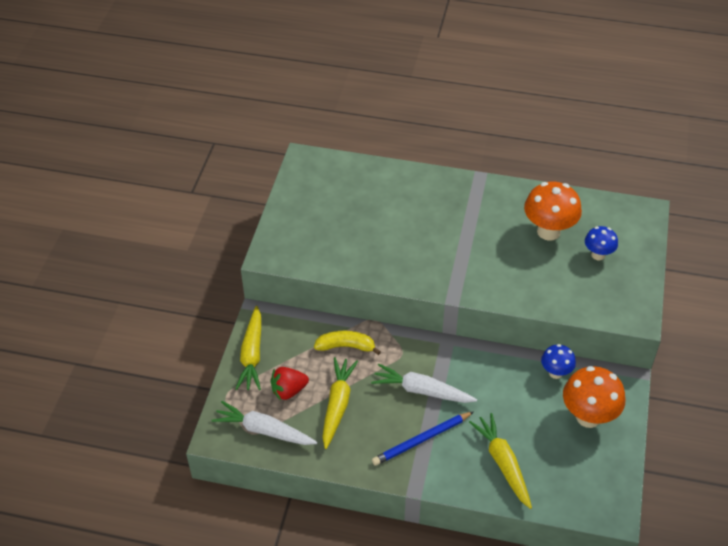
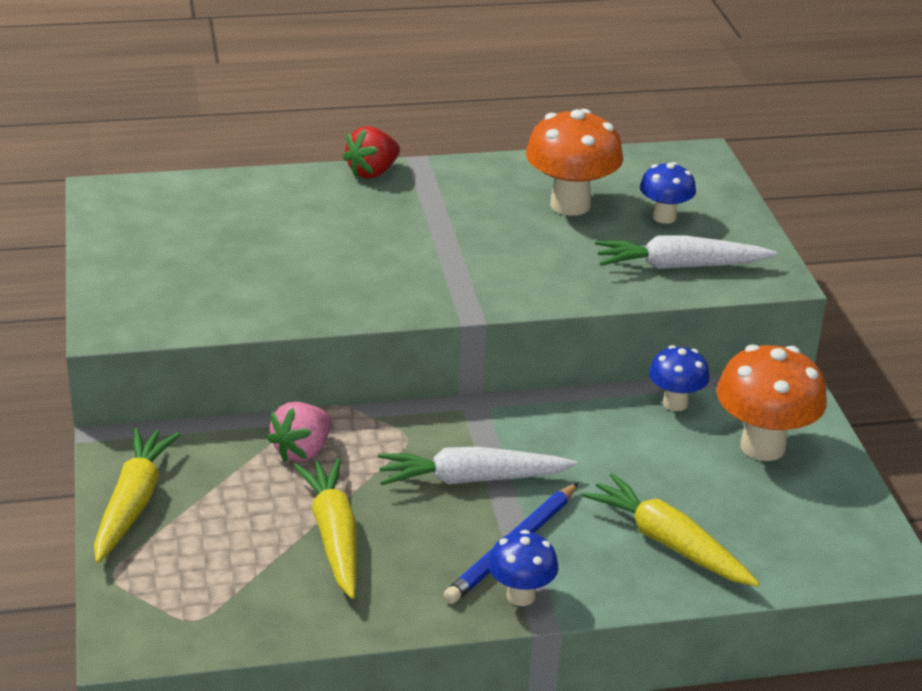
camera: 25 degrees left, 15 degrees down
(252, 355) = (133, 503): yellow carrot -> yellow carrot turned 150 degrees counterclockwise
(263, 430) = (215, 608): white carrot -> white carrot (679, 266)
(288, 390) = (231, 538): red strawberry -> red strawberry (372, 172)
(346, 346) = (302, 451): yellow banana -> pink strawberry
(411, 471) = (521, 596): none -> blue mushroom

